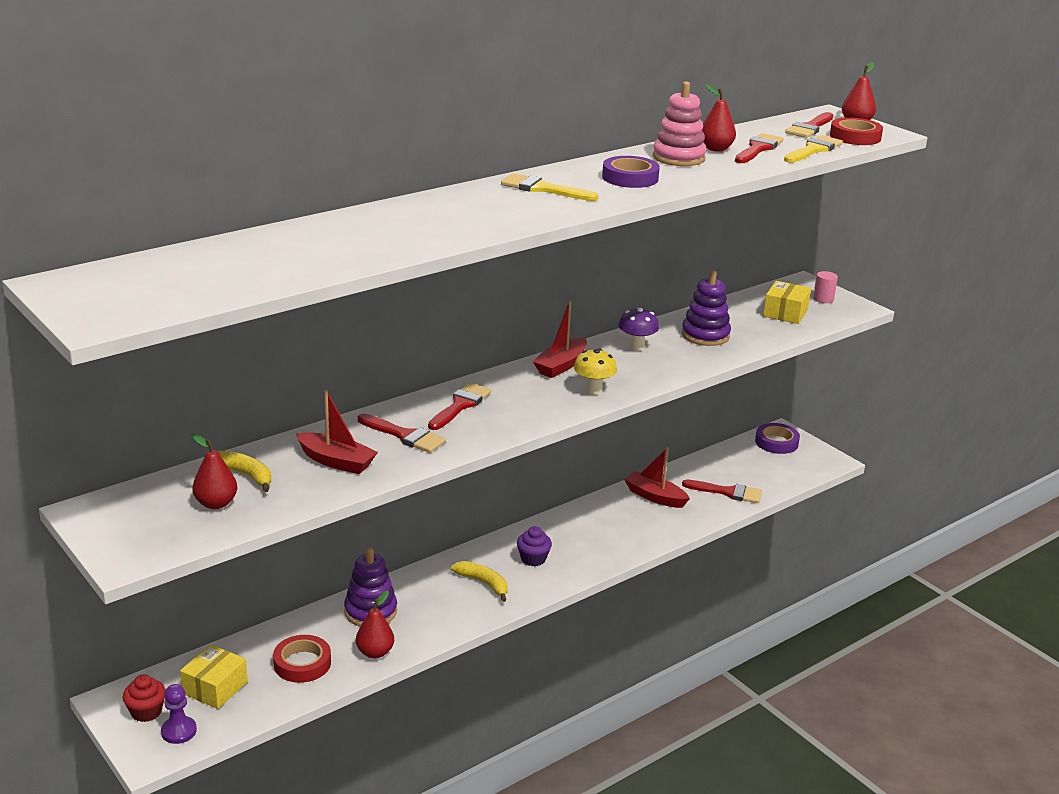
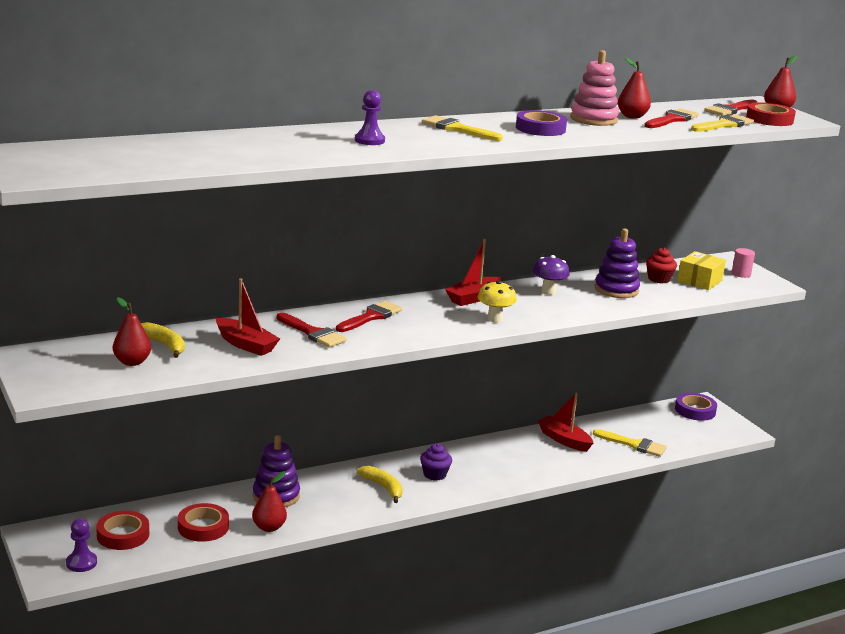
camera: 10 degrees right, 5 degrees down
(146, 712) = (59, 545): red cupcake -> red cupcake (659, 279)
(215, 688) = (123, 535): yellow box -> red tape
(456, 217) = (369, 140): none -> purple pawn
(727, 492) = (634, 445): red brush -> yellow brush

